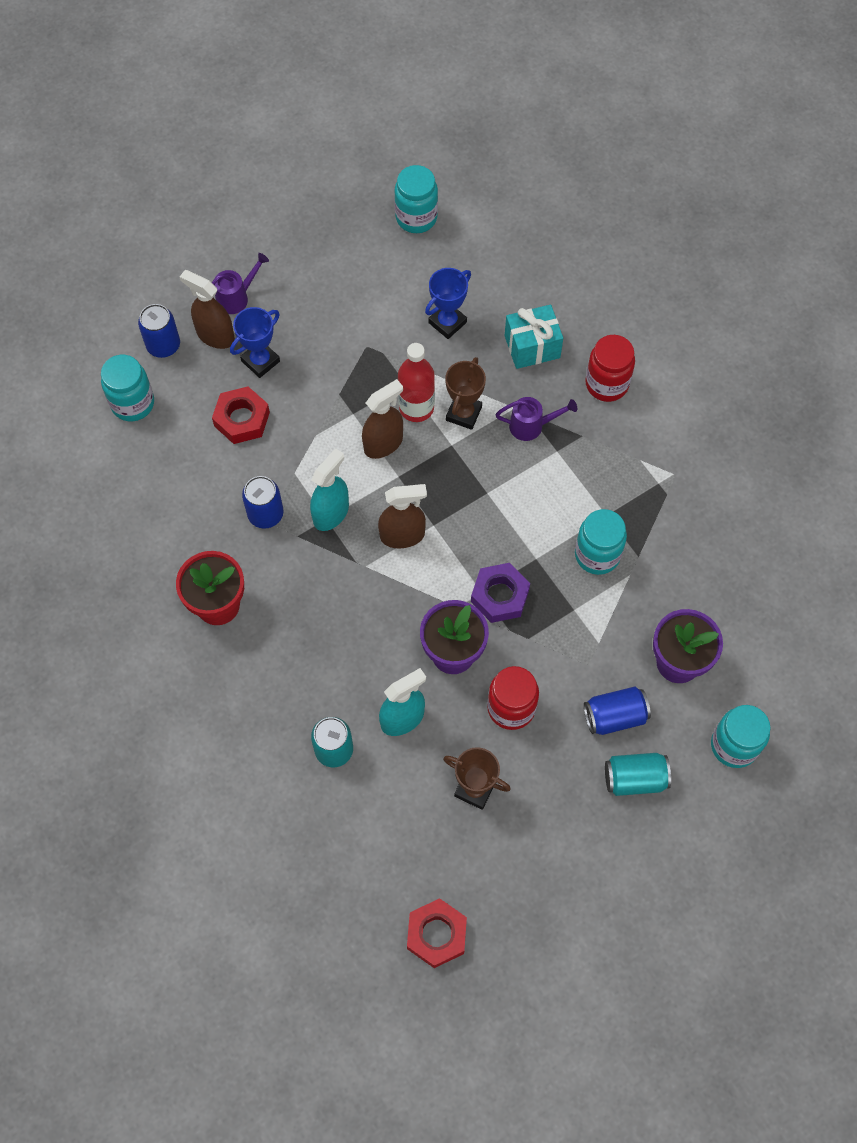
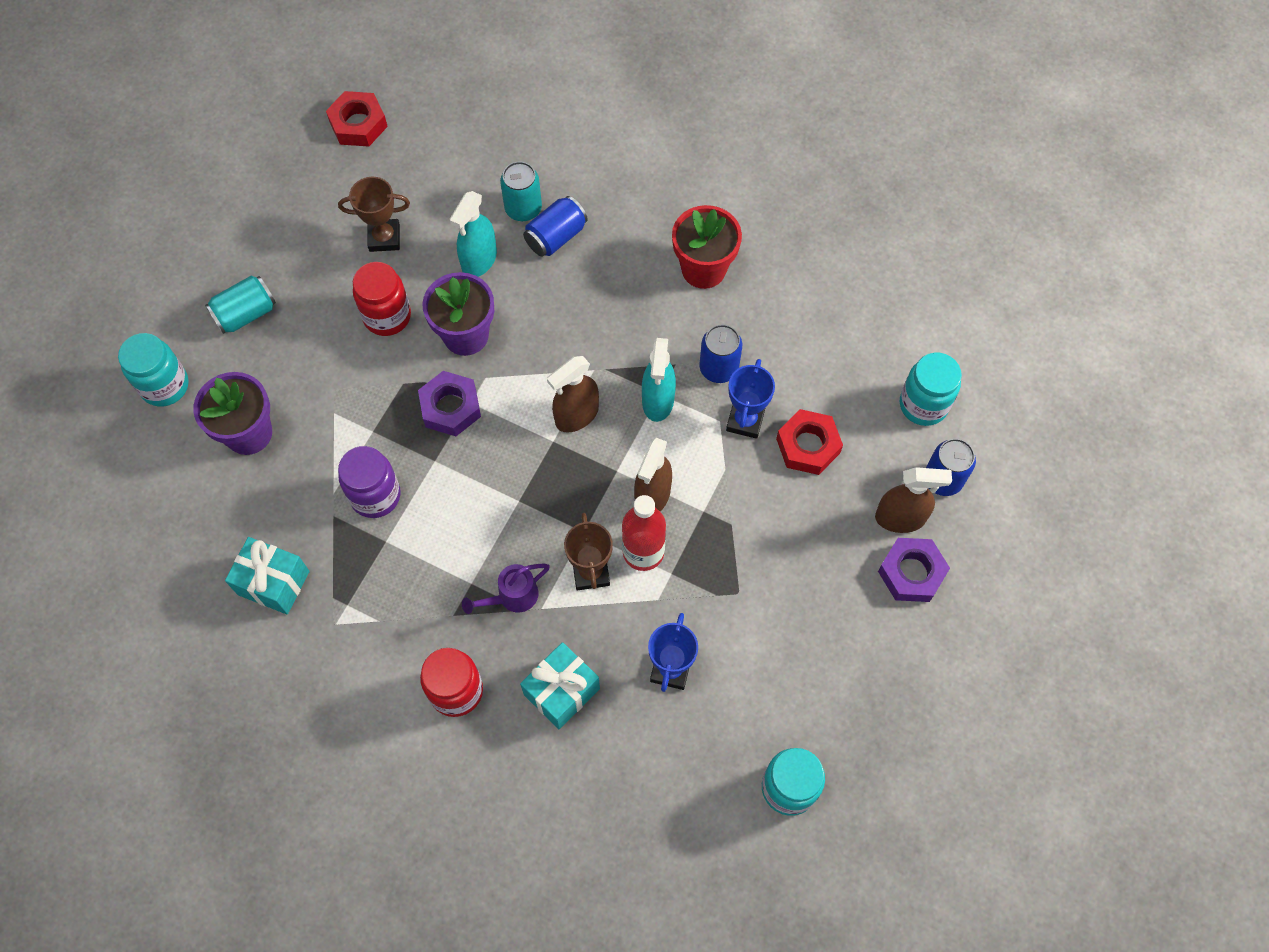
camera: 150 degrees right, 0 degrees up
(236, 297) = (911, 573): purple watering can -> purple nut
(260, 361) = (834, 516): blue trophy -> blue trophy (745, 421)
(597, 555) = (375, 495): turquoise jar -> purple jar
(615, 716) = (288, 356): blue can -> blue can (556, 237)
(708, 528) = (273, 583): none -> turquoise gift

